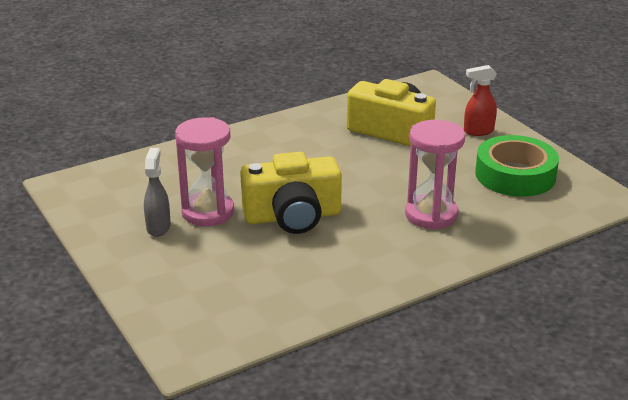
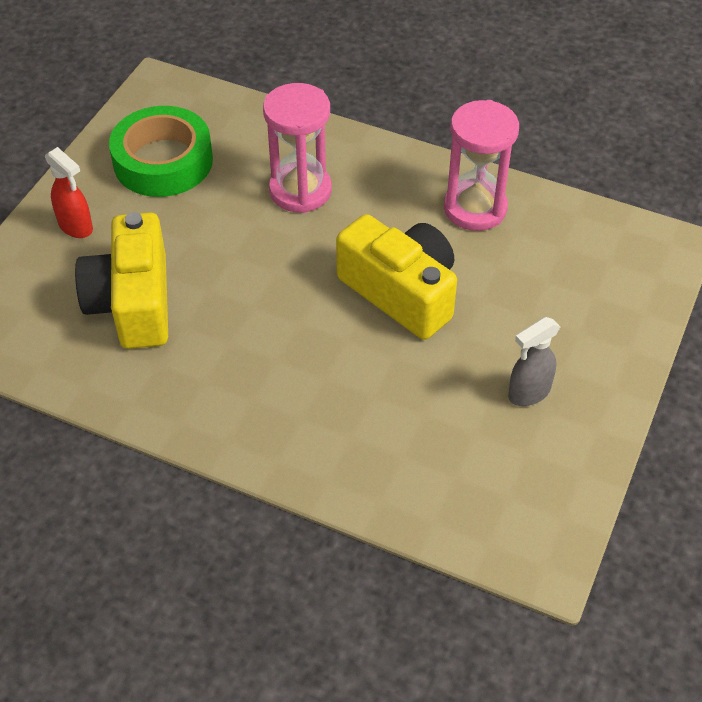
camera: 125 degrees left, 20 degrees up
(208, 212) = (461, 368): pink hourglass -> pink hourglass (475, 208)

